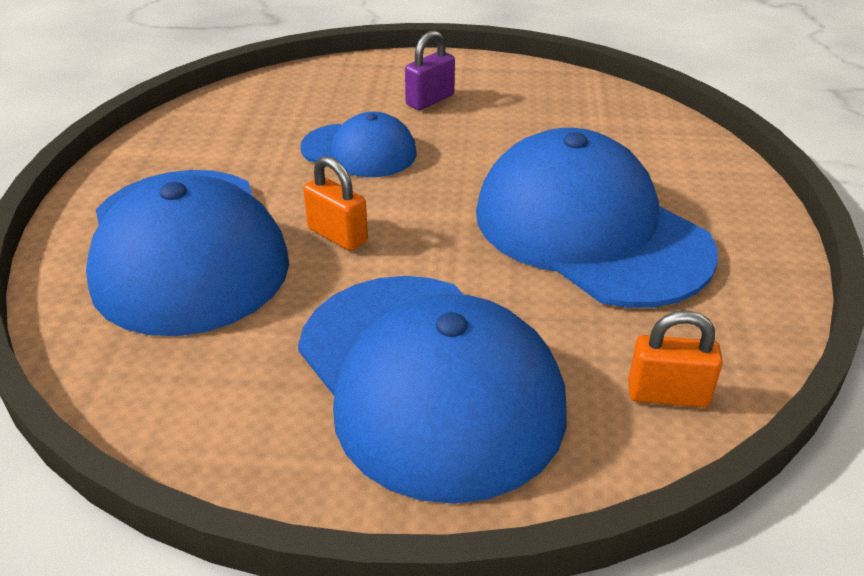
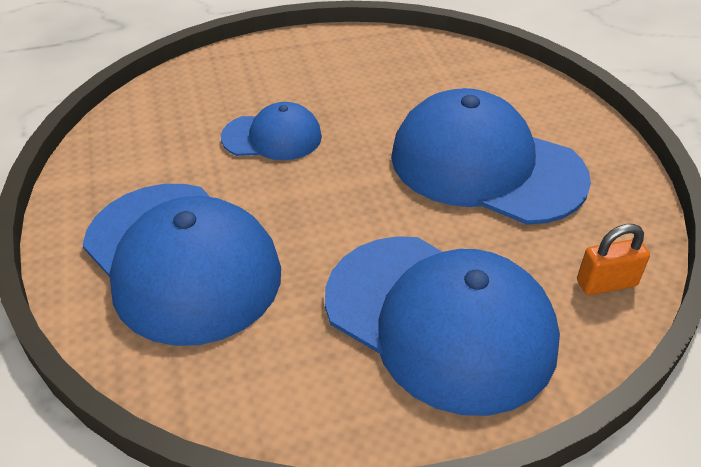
camera: 20 degrees left, 5 degrees up
(337, 235) = (299, 217): orange padlock -> none
(430, 100) = (302, 78): purple padlock -> none

